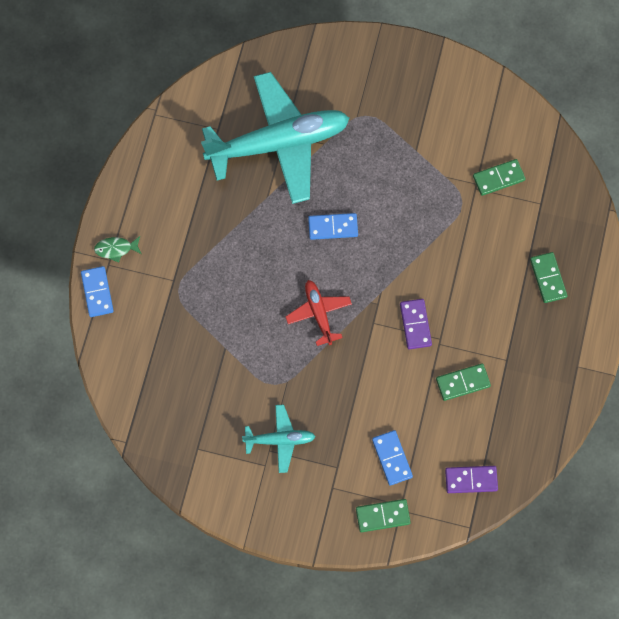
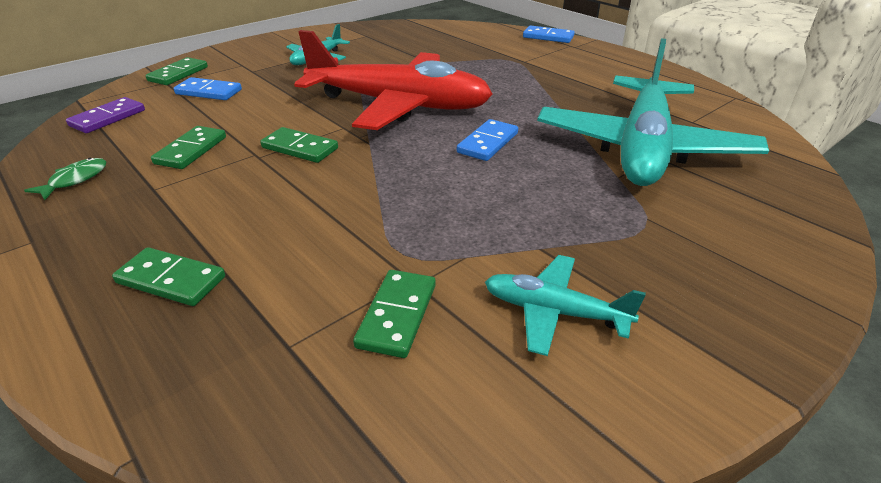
camera: 125 degrees right, 35 degrees down
(116, 249) = (583, 50): green fish -> green fish (75, 180)
(318, 313) = (399, 105): red plane -> red plane, size x2.20
(415, 324) = (300, 148): purple domino -> green domino
(454, 126) = (554, 312): none -> turquoise plane

